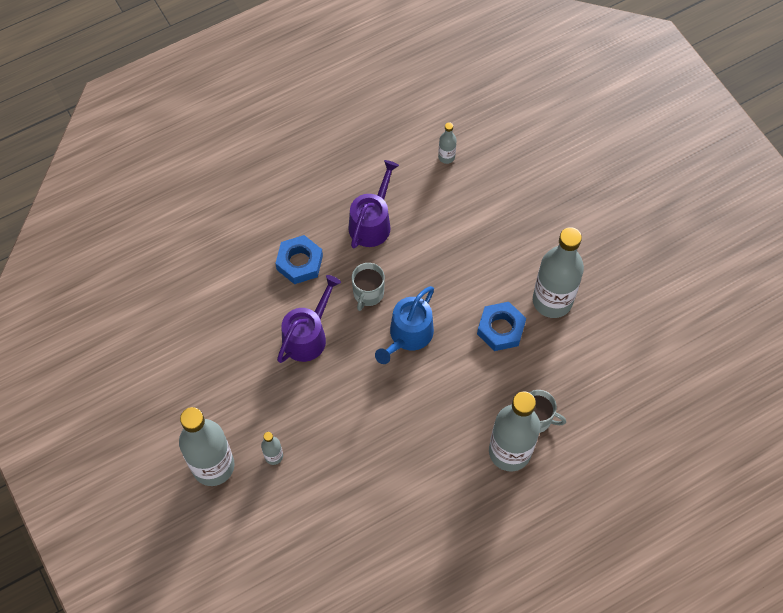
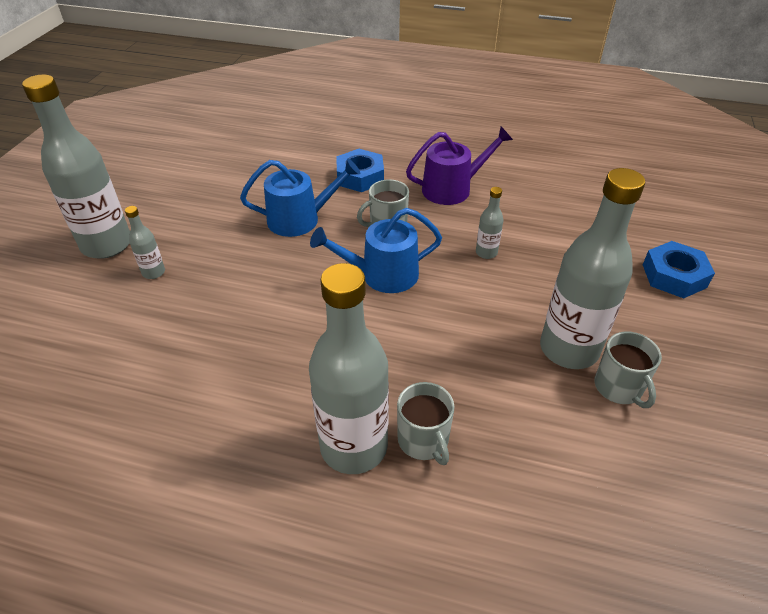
camera: 45 degrees right, 20 degrees down
(307, 336) = (300, 219): purple watering can -> blue watering can
(446, 157) = (574, 188): grey bottle -> grey bottle (486, 253)
(501, 329) = (481, 332): blue nut -> blue nut (674, 276)
(594, 305) = (619, 388): none -> grey mug

